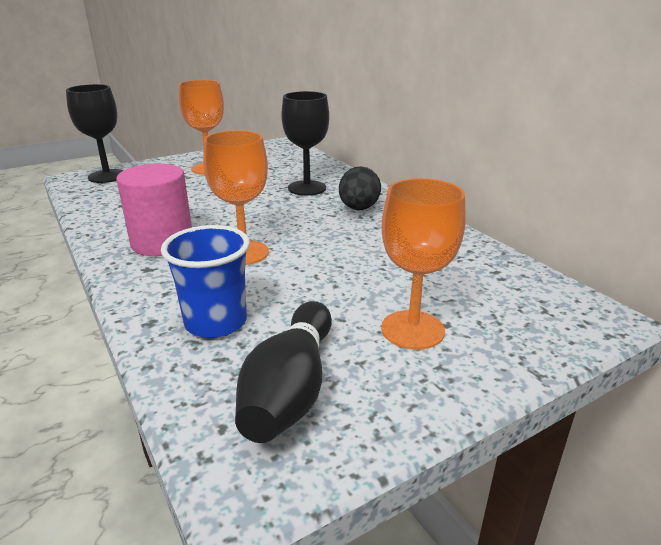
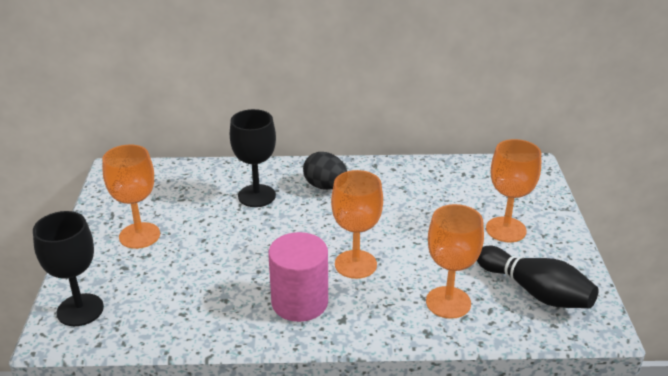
camera: 60 degrees left, 5 degrees up
(216, 322) = (448, 302): blue cup -> orange goblet

